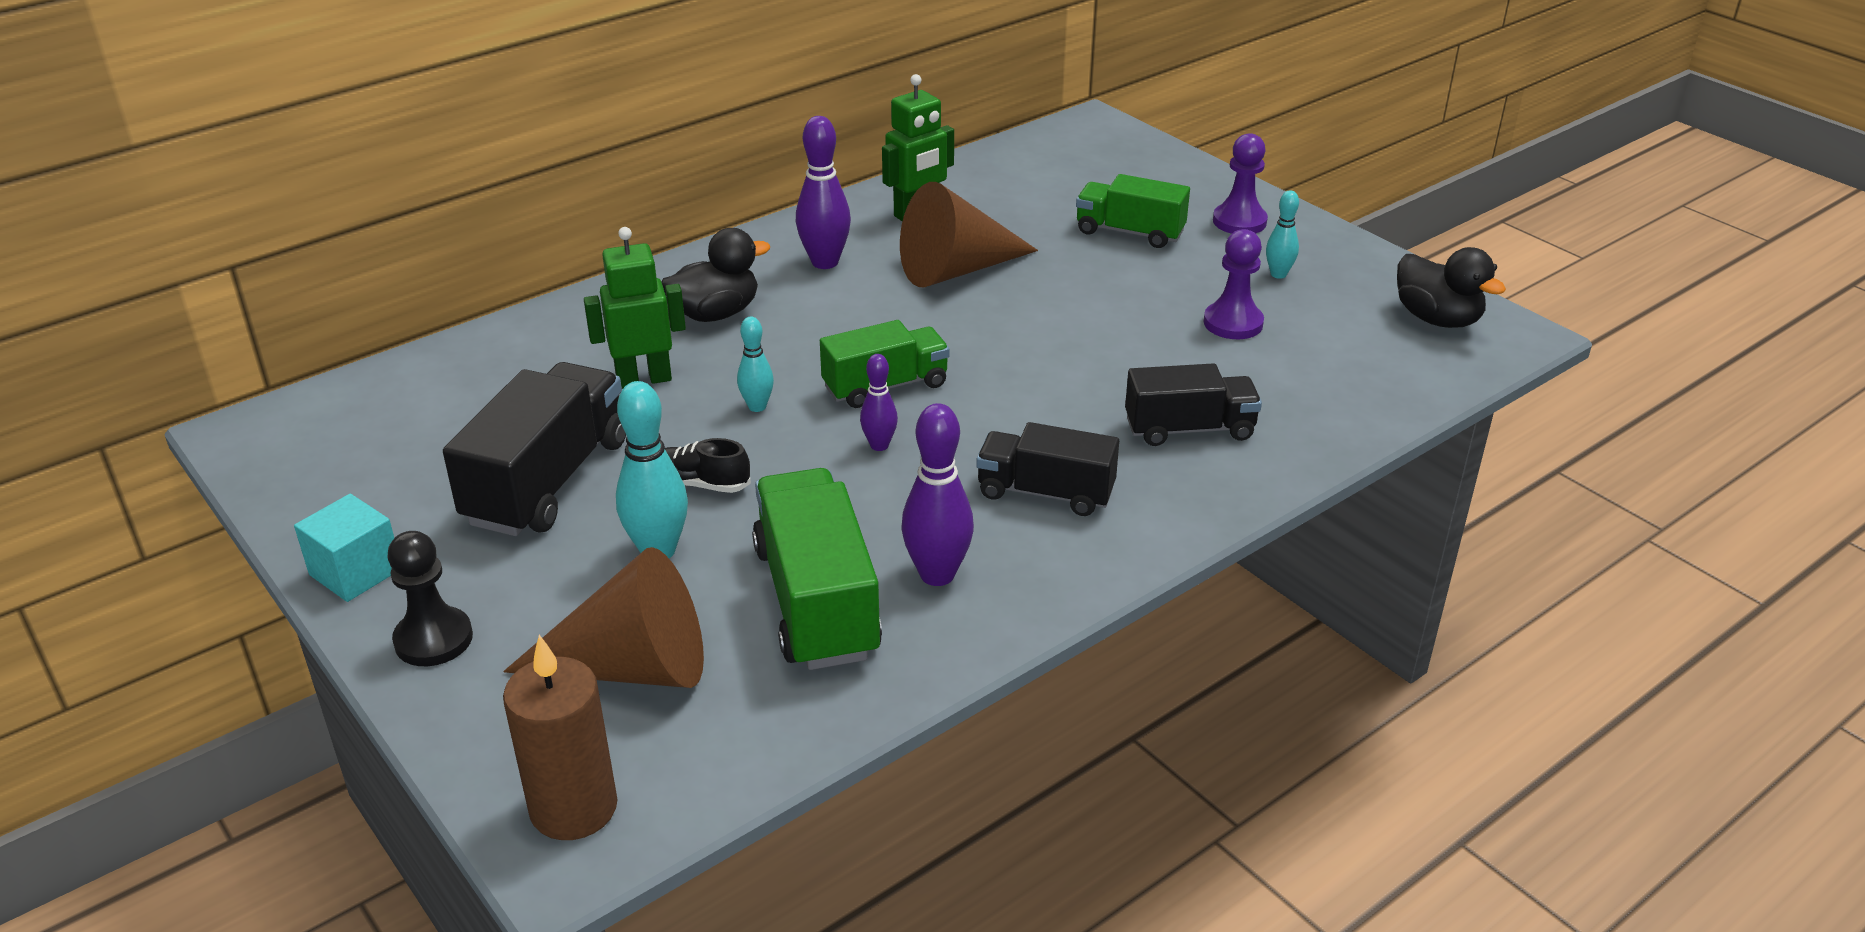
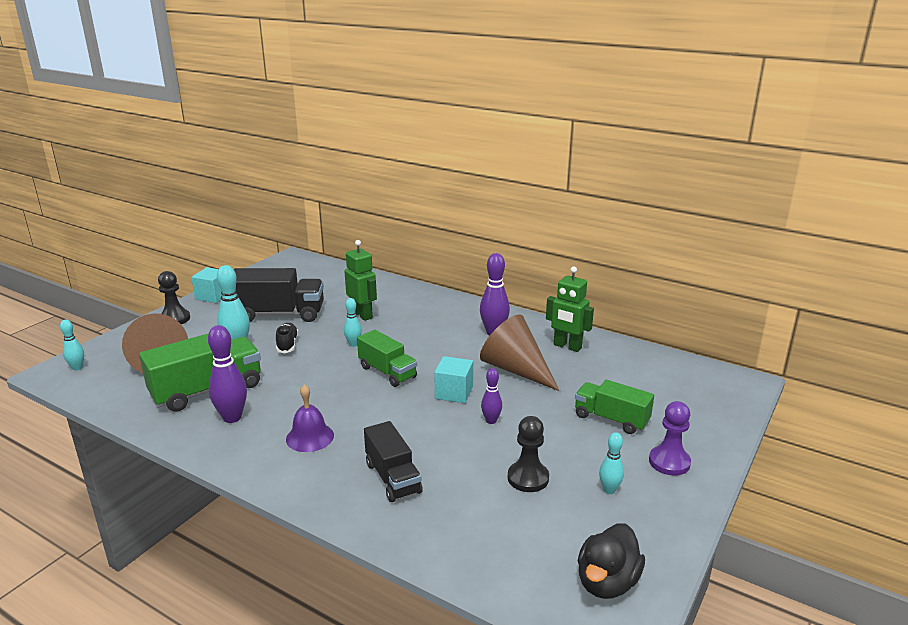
camera: 70 degrees right, 10 degrees down
(574, 808) = (77, 368): brown candle -> turquoise bowling pin
(715, 314) = (426, 317): black duck -> none
(879, 445) = (334, 381): purple bowling pin -> purple bowling pin (491, 421)
(990, 336) = (454, 392): none -> turquoise cube
(1045, 493) = (310, 437): black truck -> purple bell
(1129, 232) = (611, 419): green truck -> green truck turned 60 degrees counterclockwise
(1233, 323) = (528, 478): purple pawn -> black pawn

